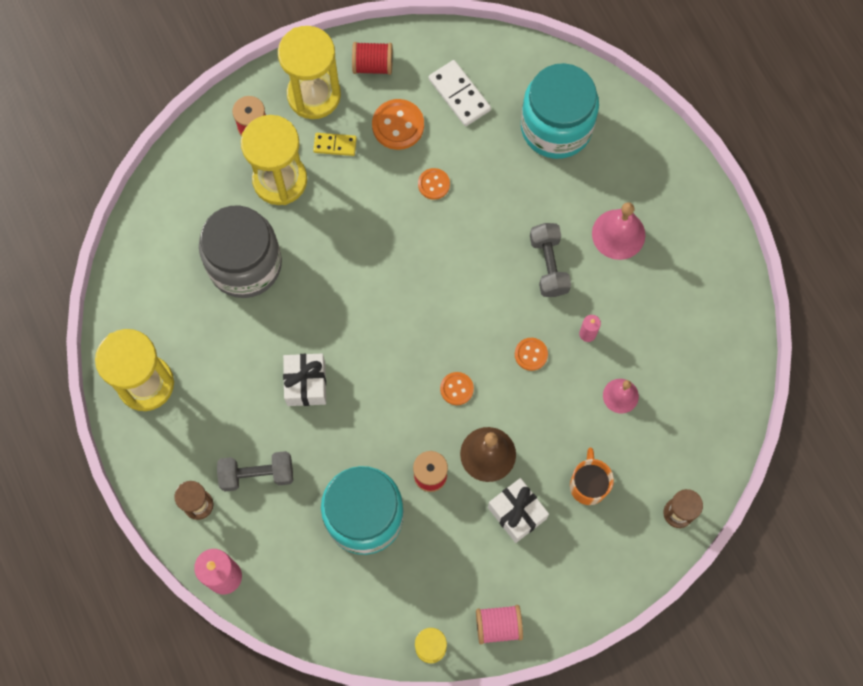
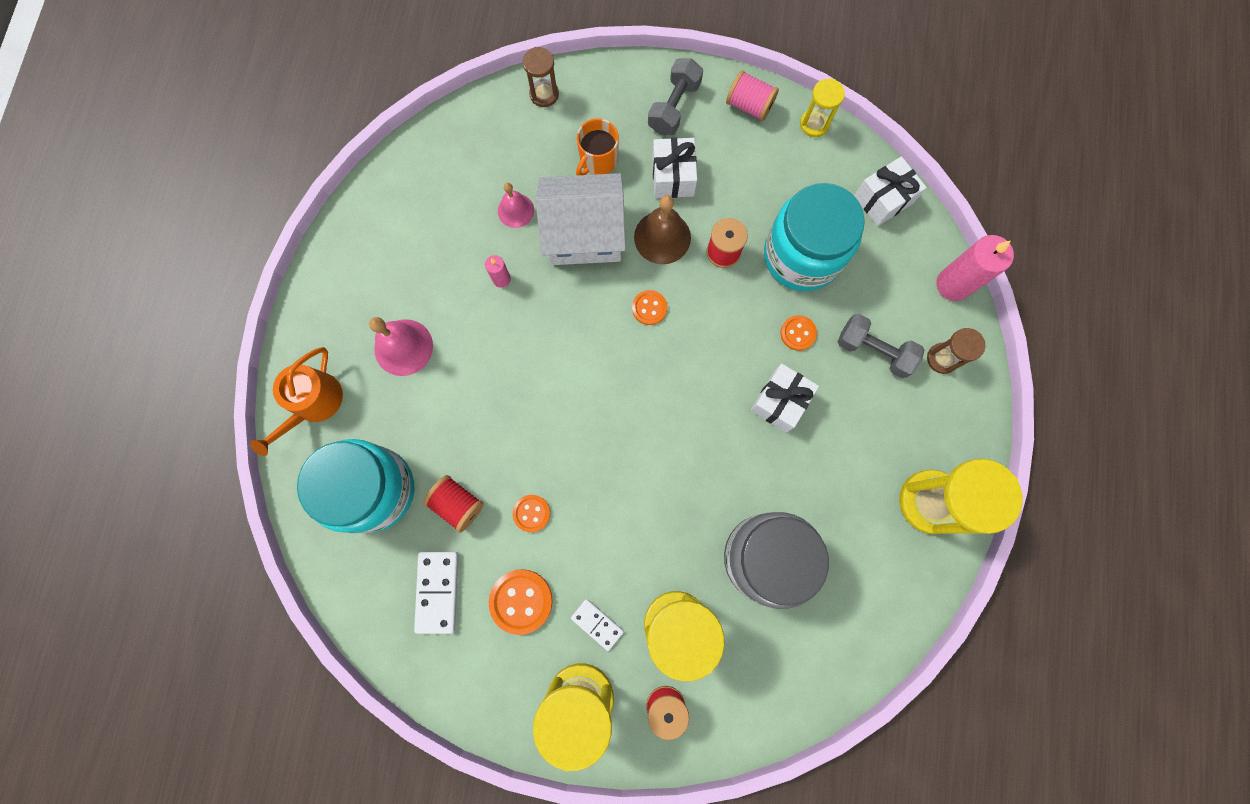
camera: 145 degrees left, 5 degrees up
(327, 615) = (883, 199): none -> white gift
(335, 145) = (597, 624): yellow domino -> white domino
(373, 65) = (498, 688): red spool -> red spool (458, 504)
(531, 354) = (563, 294): orange button -> orange button (798, 333)
(549, 265) = (487, 361): grey dumbbell -> grey dumbbell (674, 107)
(552, 414) = (584, 234): none -> white house
(648, 153) = (313, 404): none -> orange watering can

